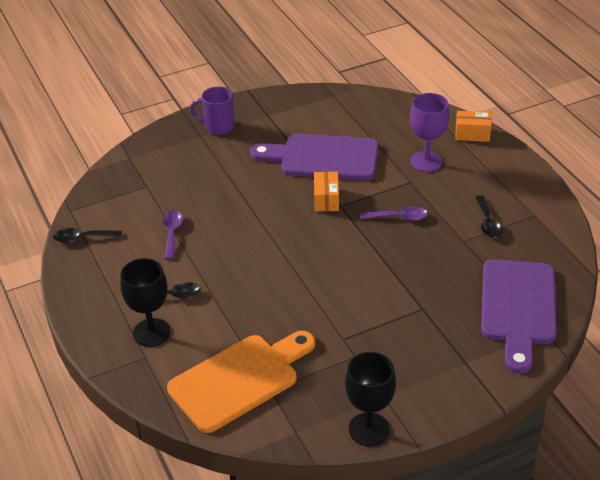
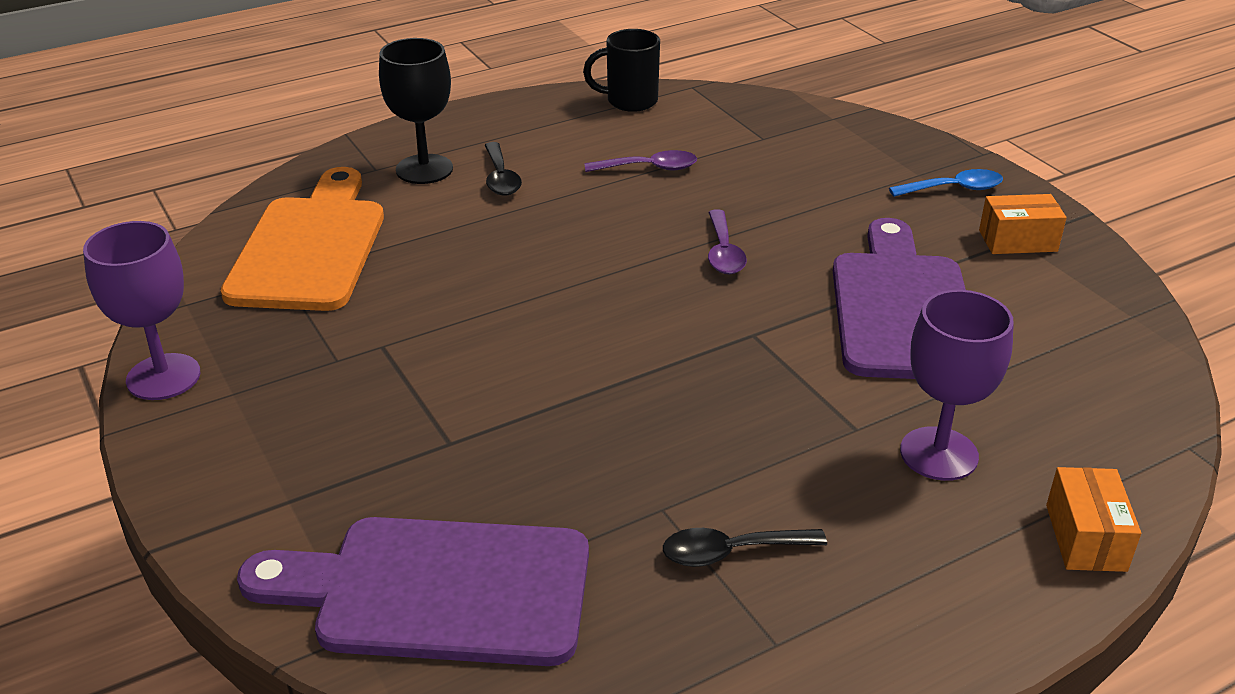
camera: 85 degrees right, 5 degrees down
(83, 238) = (629, 101): black spoon -> black mug
(218, 127) = (953, 189): purple mug -> blue spoon
(239, 380) = (310, 247): orange cutting board -> orange cutting board turned 135 degrees counterclockwise
(326, 199) = (768, 316): orange box -> orange box (1018, 241)
(369, 429) = (163, 377): black goblet -> purple goblet
(398, 217) = (728, 410): purple spoon -> purple spoon (723, 252)

